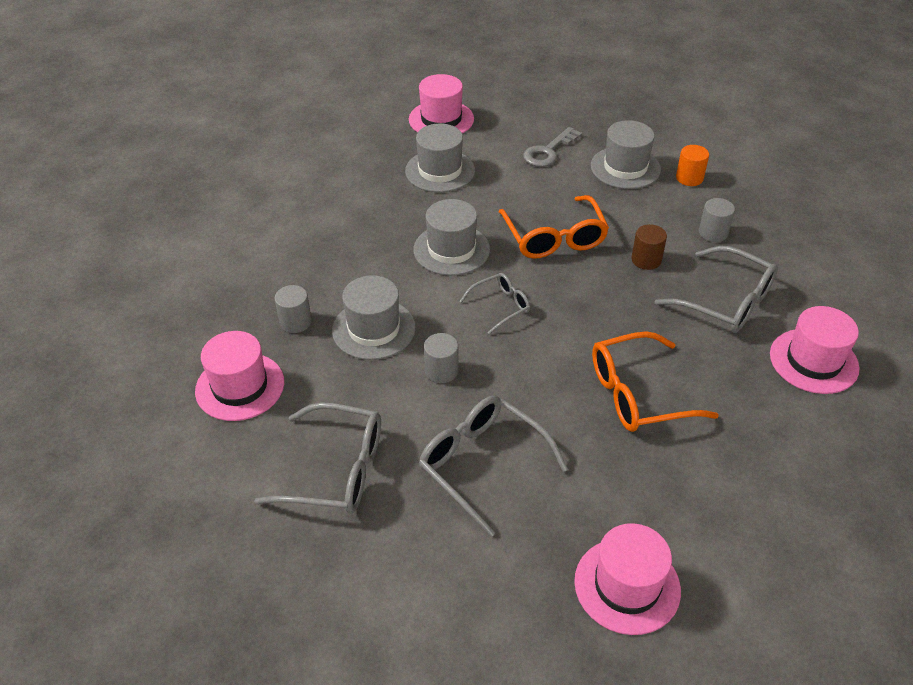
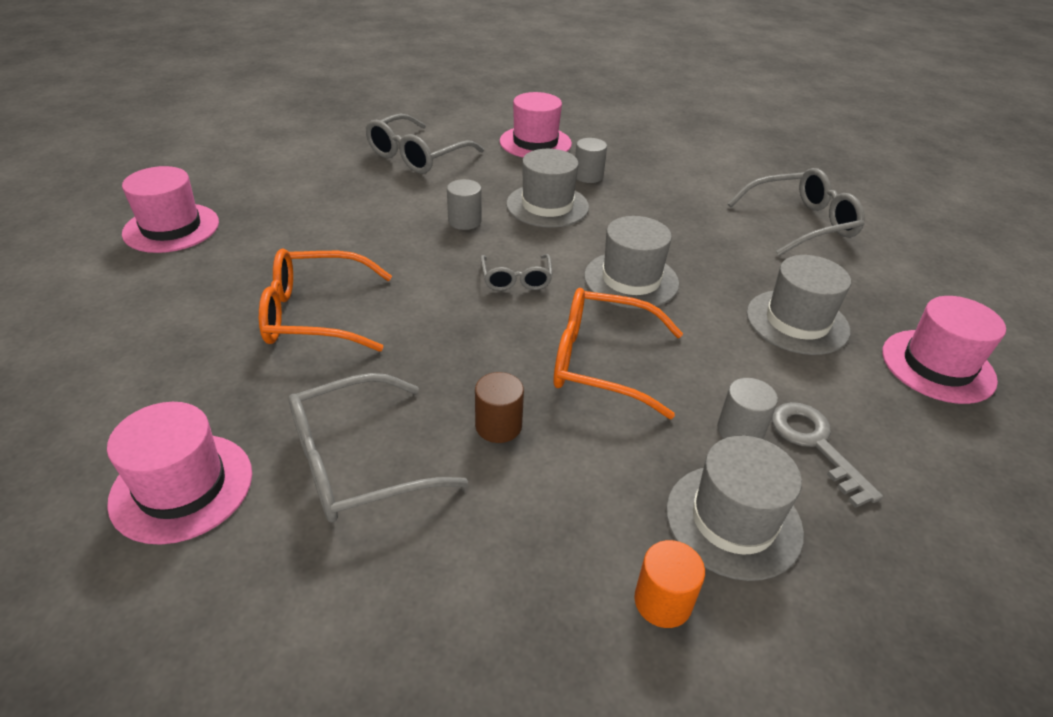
camera: 115 degrees right, 5 degrees down
(482, 464) = (349, 208): grey glasses -> grey glasses (801, 223)
(638, 394) = (315, 314): orange glasses -> orange glasses turned 105 degrees counterclockwise
(713, 233) = (498, 540): grey cylinder -> grey cylinder (740, 431)

